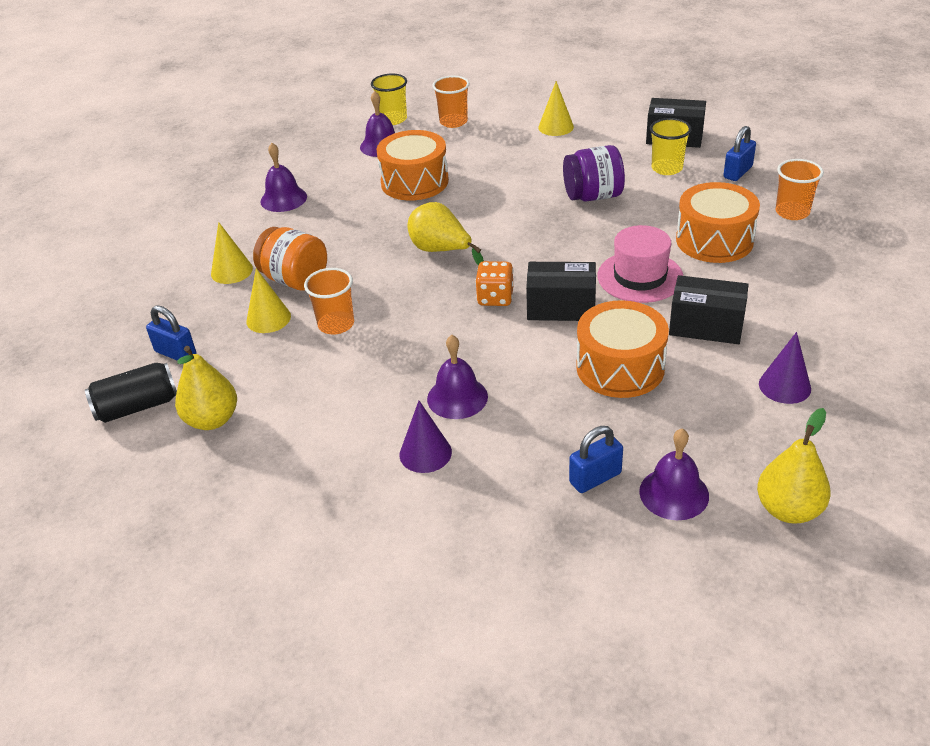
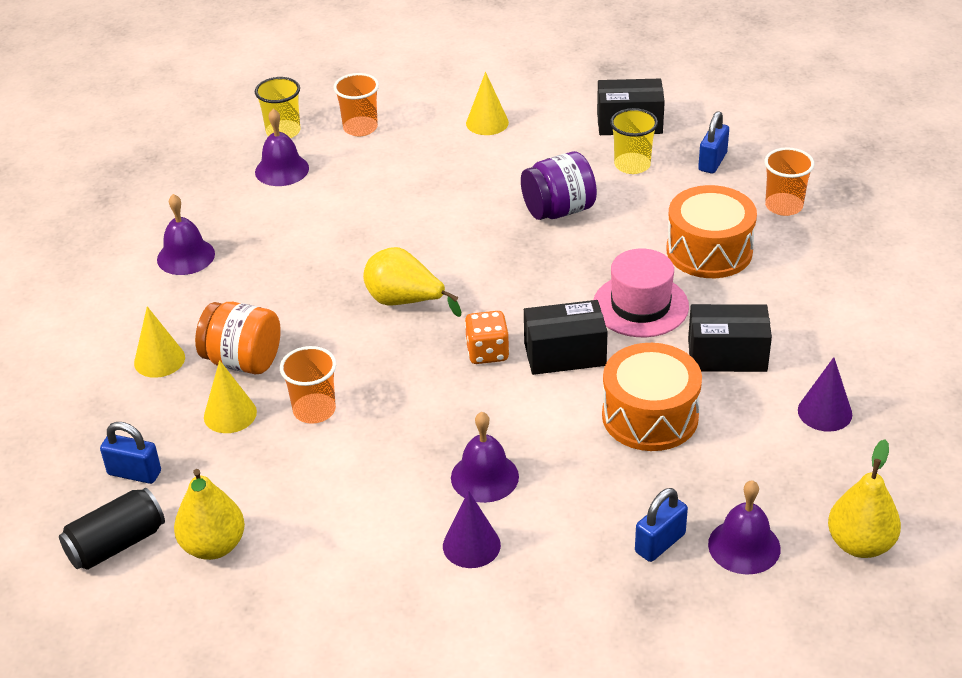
camera: 15 degrees left, 0 degrees up
(414, 182) = (341, 215): orange drum -> none

